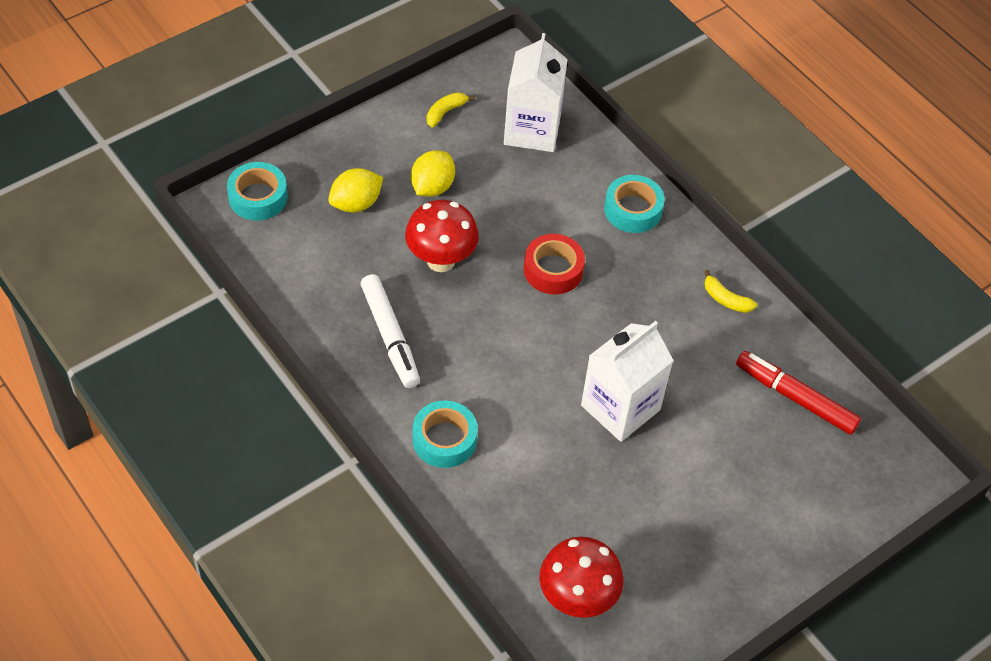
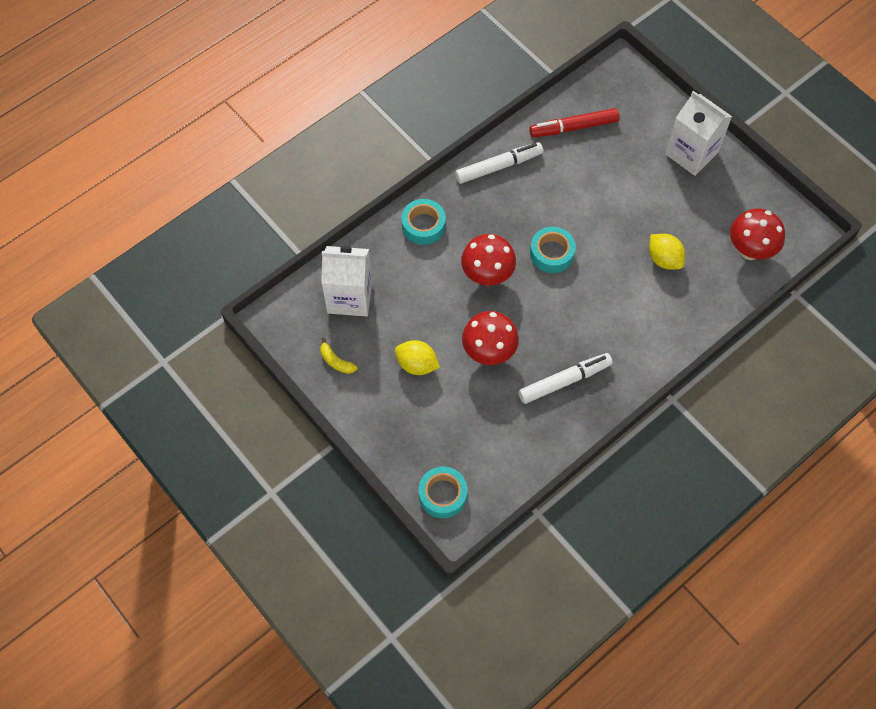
camera: 90 degrees left, 10 degrees up
(356, 204) = (440, 419): yellow lemon -> yellow lemon (664, 259)
(444, 439) = (646, 337): turquoise tape -> turquoise tape (551, 253)
(553, 270) = (487, 276): red tape -> red mushroom
(620, 407) = (600, 229): white carton -> white carton (691, 153)
(725, 299) = (498, 167): yellow banana -> white marker
(796, 398) = (574, 127): red marker -> red marker turned 45 degrees clockwise

